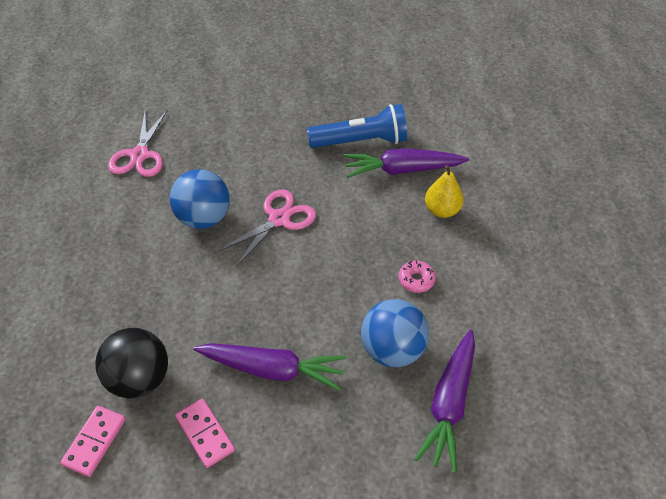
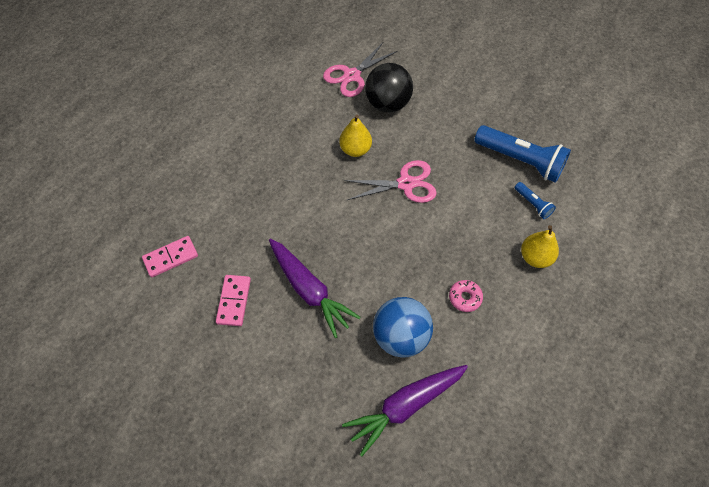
camera: 40 degrees right, 10 degrees up
(139, 379) = (226, 236): black ball -> black ball (388, 104)
(203, 218) = (355, 149): blue ball -> yellow pear
(402, 170) = (533, 204): purple carrot -> blue flashlight

